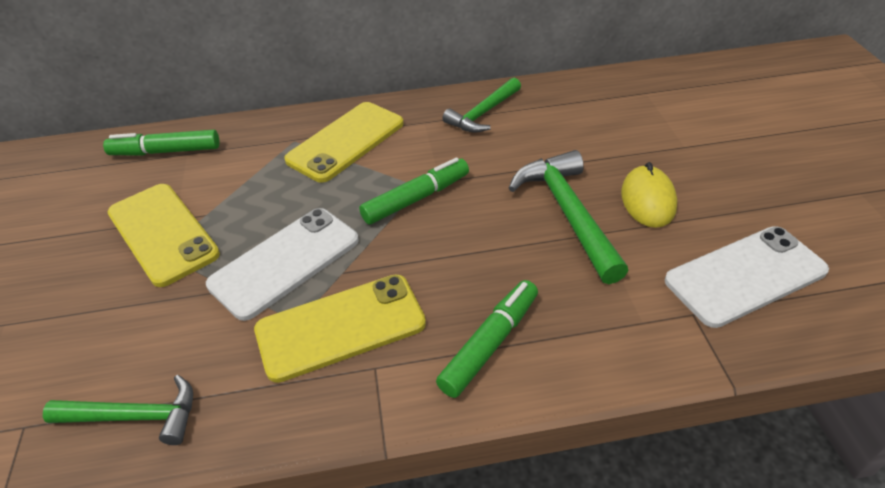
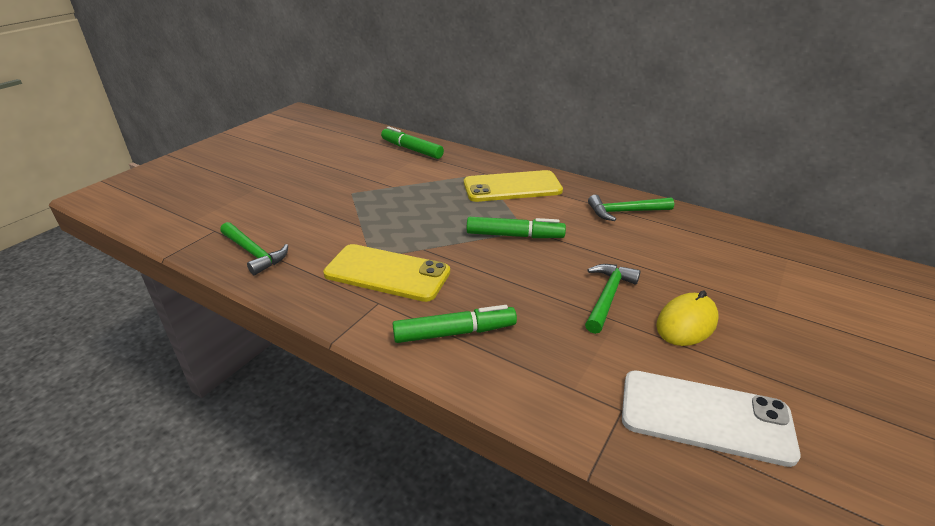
camera: 40 degrees right, 10 degrees down
(162, 234) = (363, 185): yellow phone -> none
(285, 262) = (401, 228): white phone -> none
(568, 214) = (607, 297): green hammer -> green hammer, size x0.67

